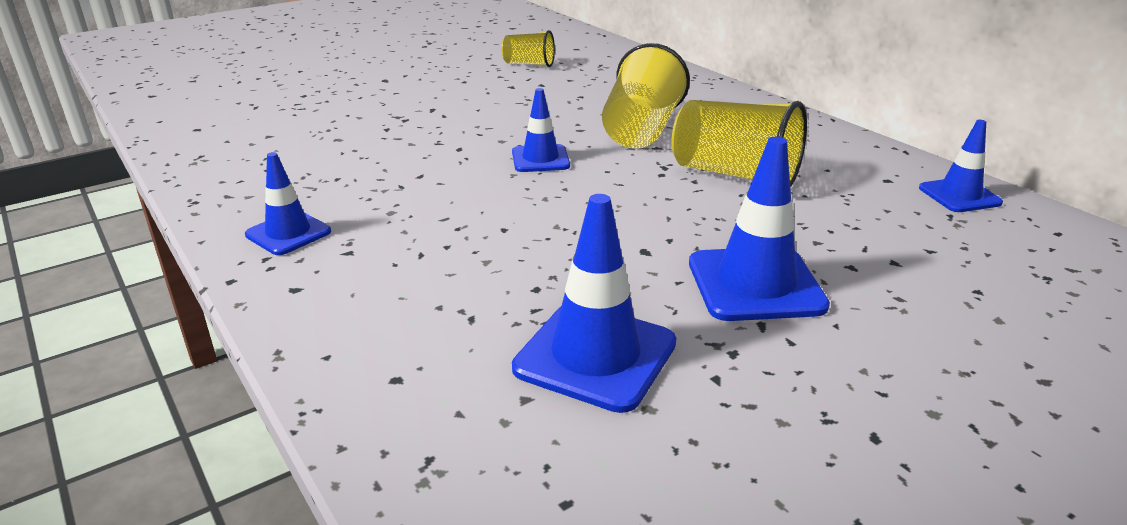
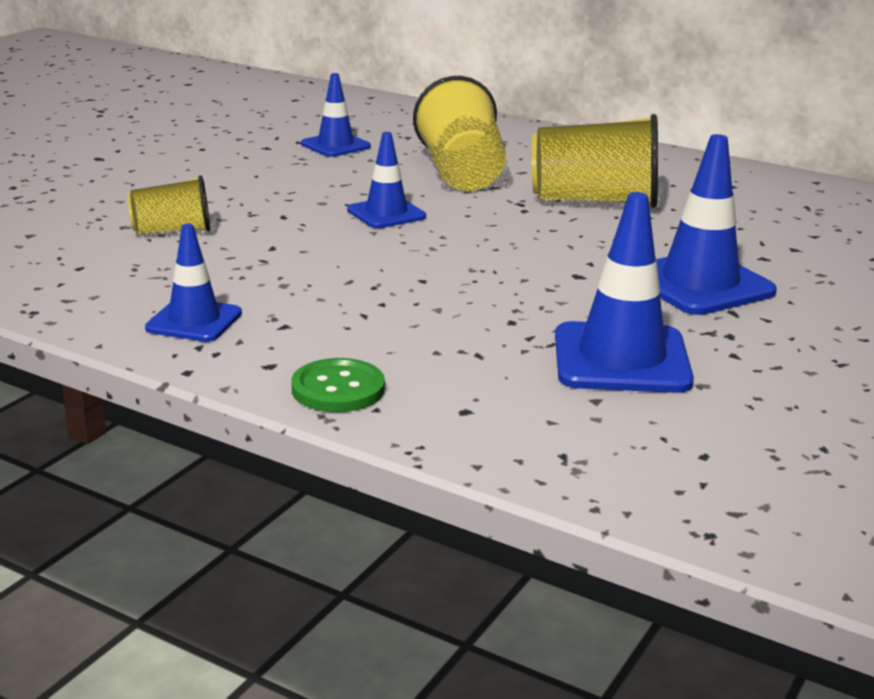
camera: 25 degrees left, 5 degrees down
(318, 327) = (338, 389): none -> green button
(529, 64) = (259, 122): yellow cup -> yellow cup (172, 230)
(959, 195) = (801, 190): blue traffic cone -> blue traffic cone (335, 145)

